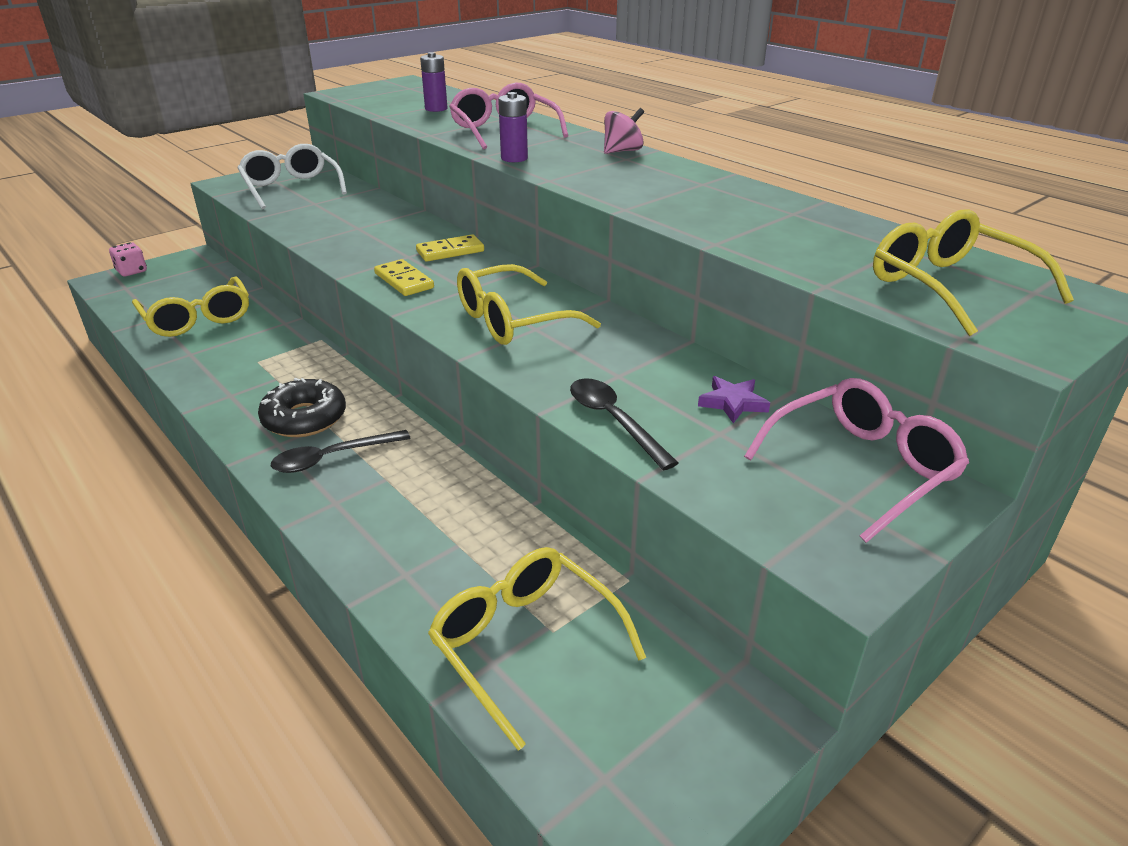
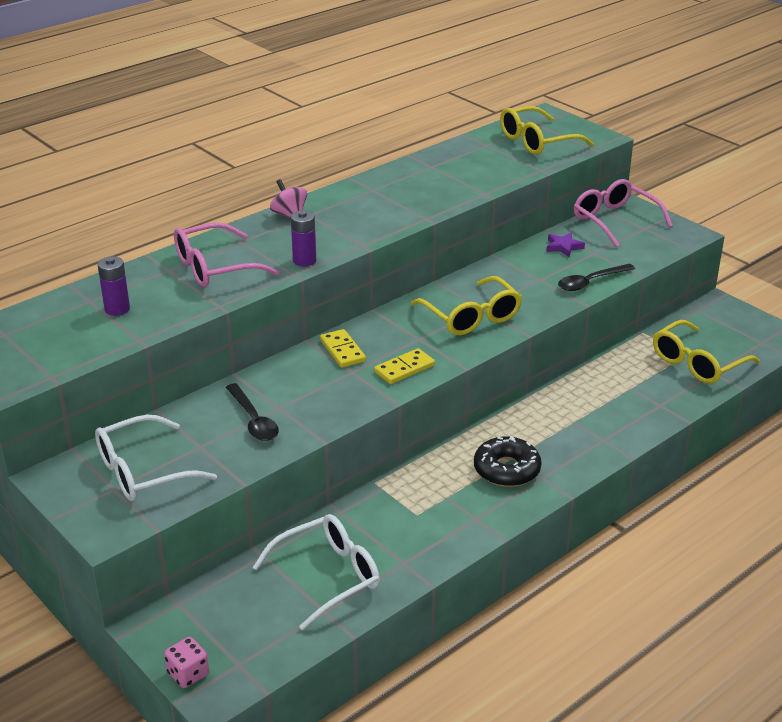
camera: 90 degrees left, 0 degrees up
(197, 318) = (327, 577): yellow glasses -> white glasses
(332, 458) = (555, 448): black spoon -> black spoon (253, 420)

